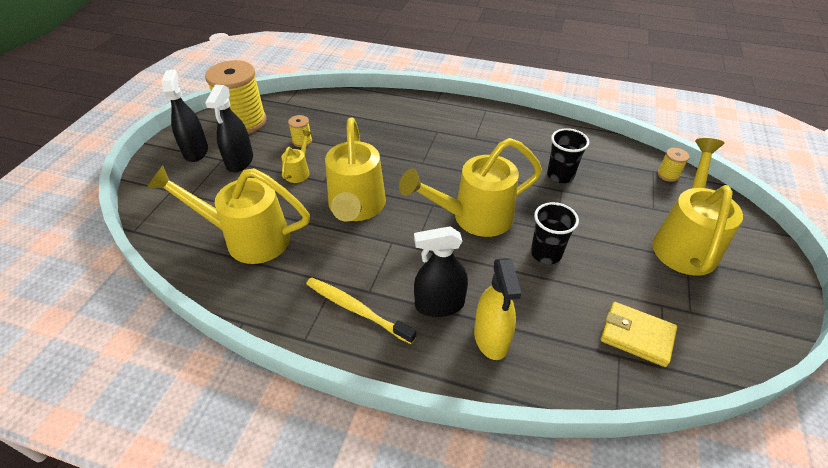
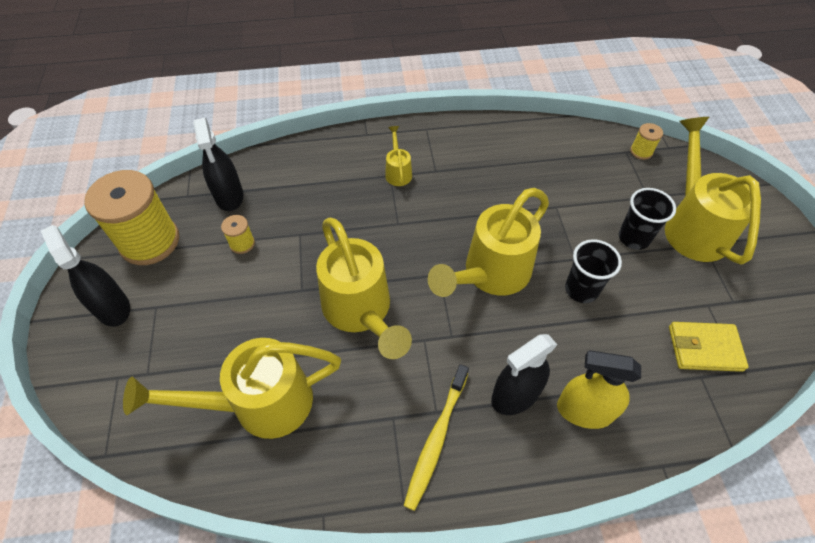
camera: 25 degrees left, 10 degrees up
(240, 161) = (181, 301): black spray bottle -> black spray bottle (229, 196)
(299, 171) = (264, 288): yellow watering can -> yellow watering can (398, 172)
(356, 309) = (436, 440): yellow toothbrush -> yellow toothbrush turned 75 degrees counterclockwise
(491, 338) = (584, 411): yellow spray bottle -> yellow spray bottle turned 135 degrees clockwise
(560, 175) = (545, 189): black cup -> black cup (633, 238)

